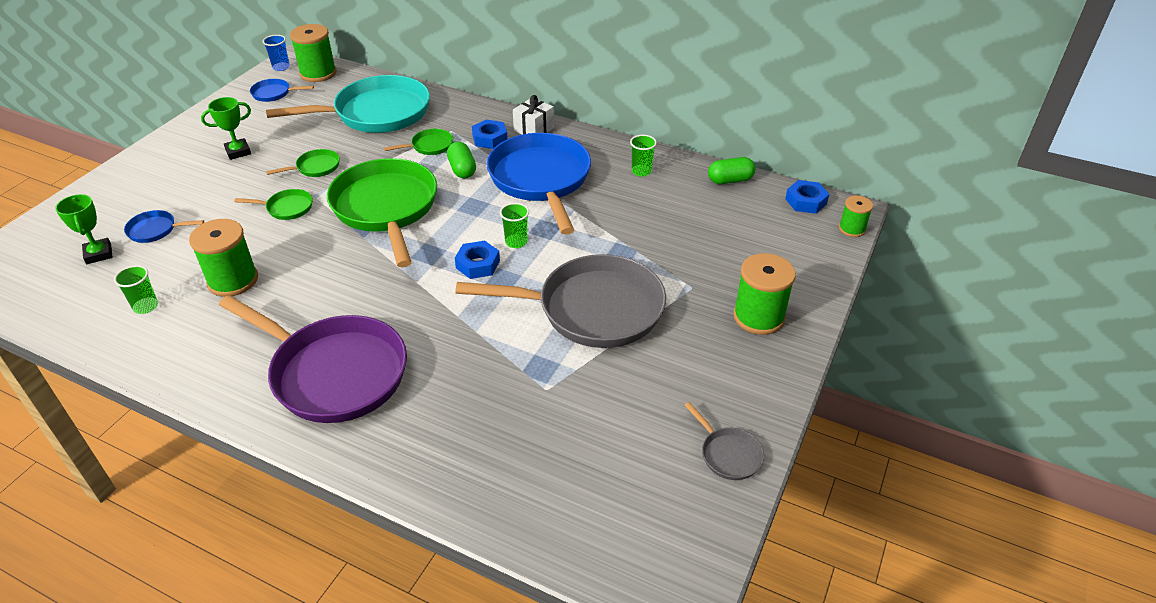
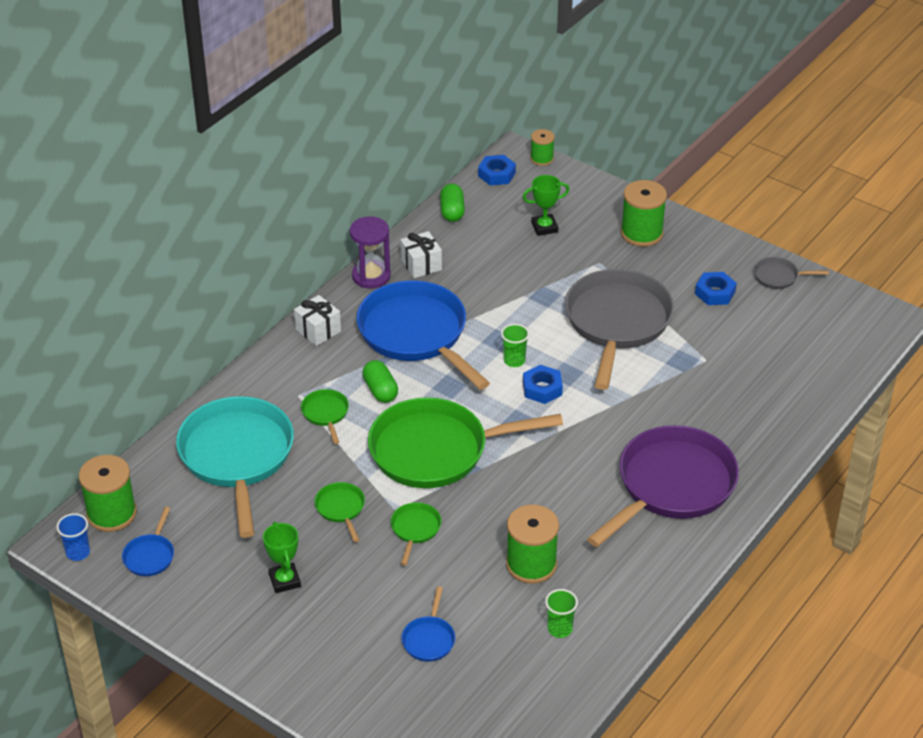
camera: 80 degrees left, 0 degrees up
(98, 254) = (462, 683): green trophy -> green trophy (544, 227)
(462, 169) = (380, 390): green capsule -> green capsule turned 75 degrees clockwise
(490, 138) = (326, 365): blue nut -> blue nut (715, 293)
(541, 180) = (416, 334): blue pan -> blue pan turned 60 degrees clockwise
(615, 146) = (371, 276): none -> purple hourglass
(641, 171) = (421, 265): green cup -> white gift
(728, 454) = (779, 277): grey pan -> grey pan turned 150 degrees counterclockwise

